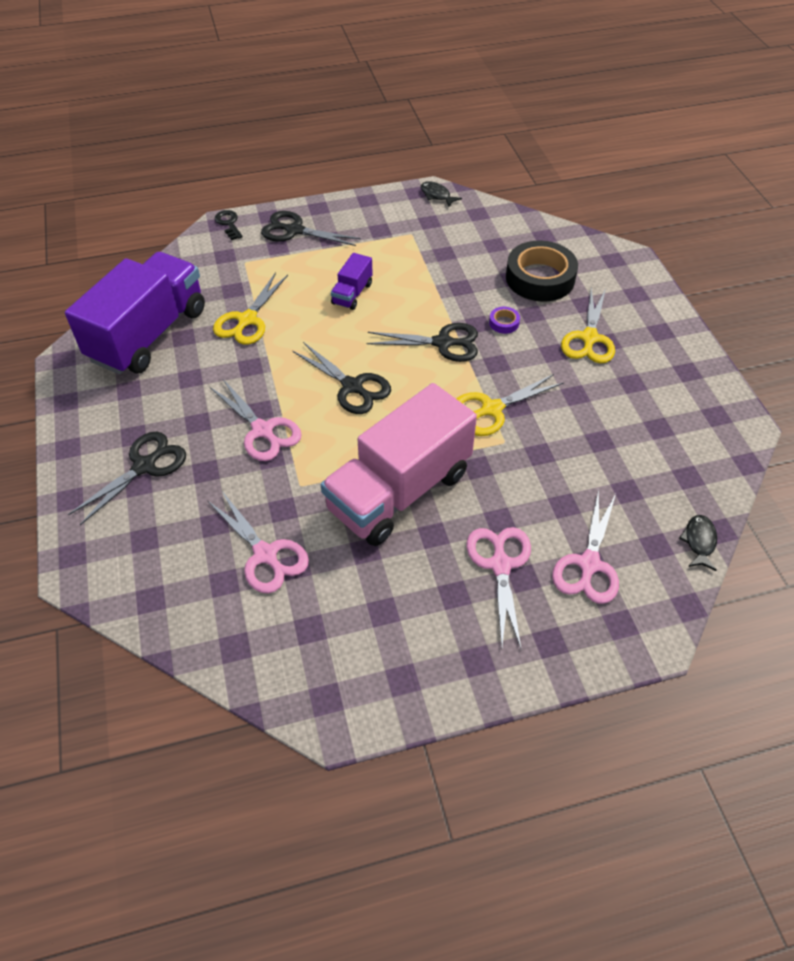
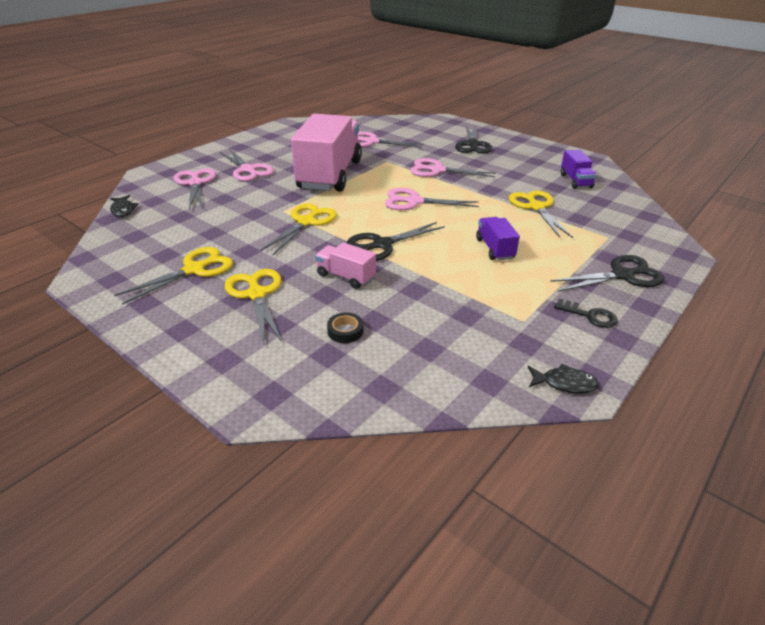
camera: 145 degrees right, 15 degrees down
(149, 335) = (575, 181): purple truck -> purple truck, size x0.43
(228, 223) = (679, 257): black key -> black key (590, 316)
(352, 386) = (414, 202): black scissors -> pink scissors
(504, 323) = (346, 276): purple tape -> pink truck
(540, 278) = (345, 331): black tape -> black tape, size x0.42
(635, 392) = (194, 270): none -> yellow scissors

